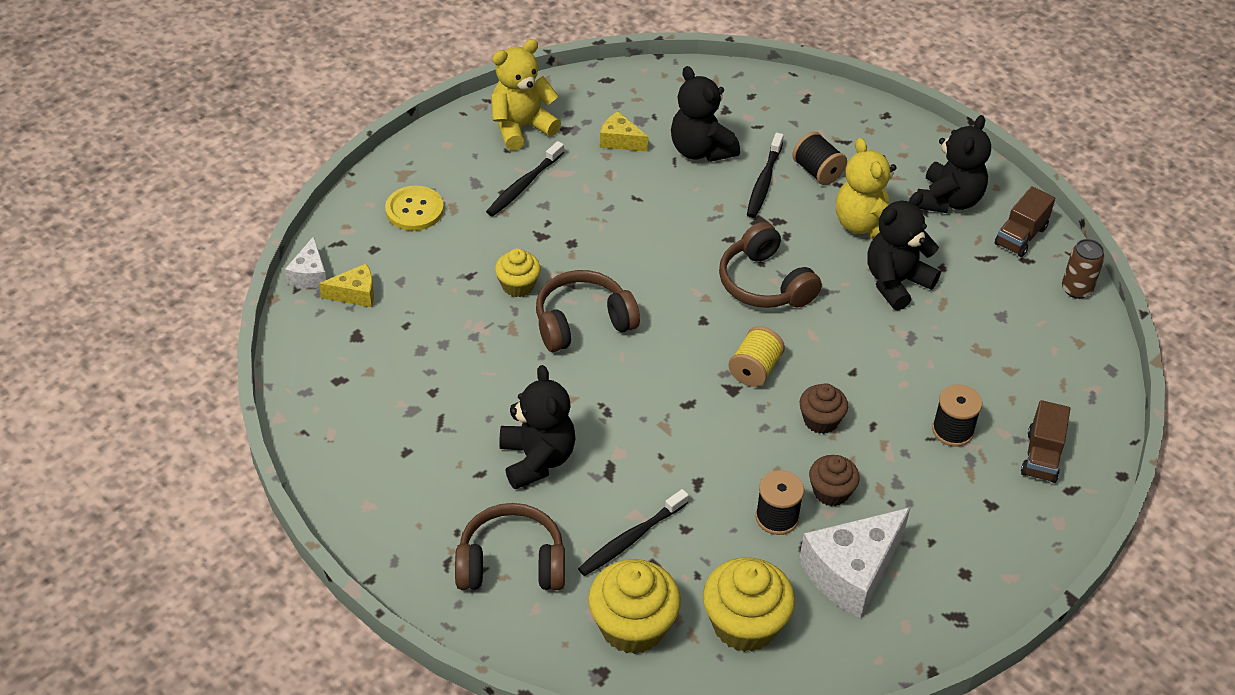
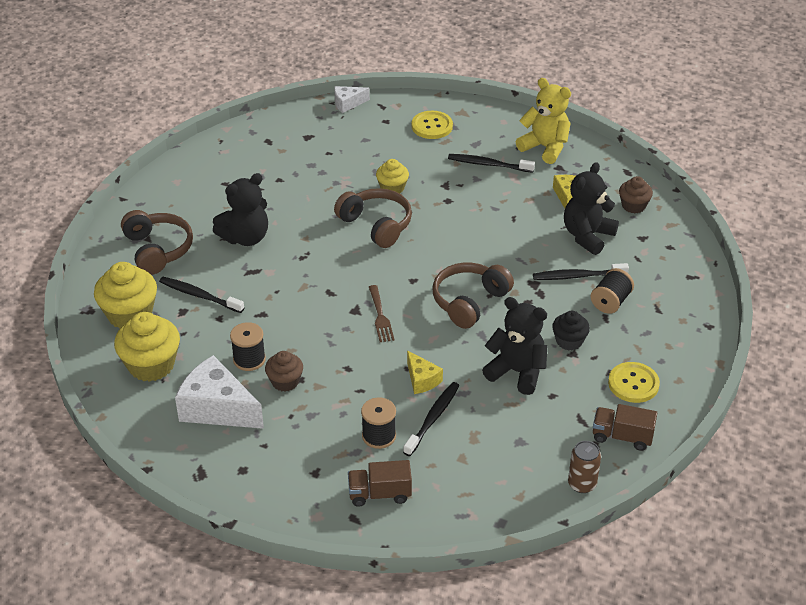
camera: 70 degrees right, 5 degrees down
(355, 294) = (342, 125): yellow cheese -> yellow cheese (422, 380)
(755, 369) = (380, 317): yellow spool -> brown fork
(820, 420) = (350, 361): brown cupcake -> brown cupcake (633, 206)
(865, 225) = (569, 341): yellow teddy bear -> black cupcake
(942, 375) = (433, 418): none -> black toothbrush
(948, 200) = (633, 384): black teddy bear -> yellow button

